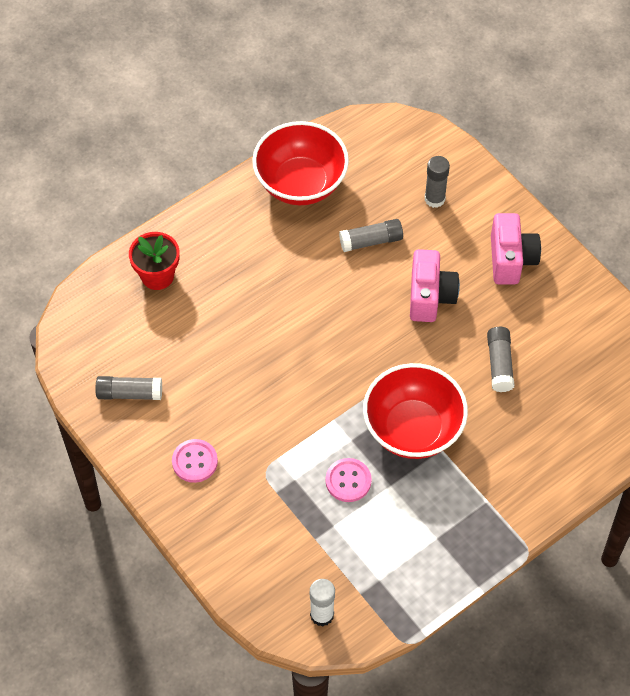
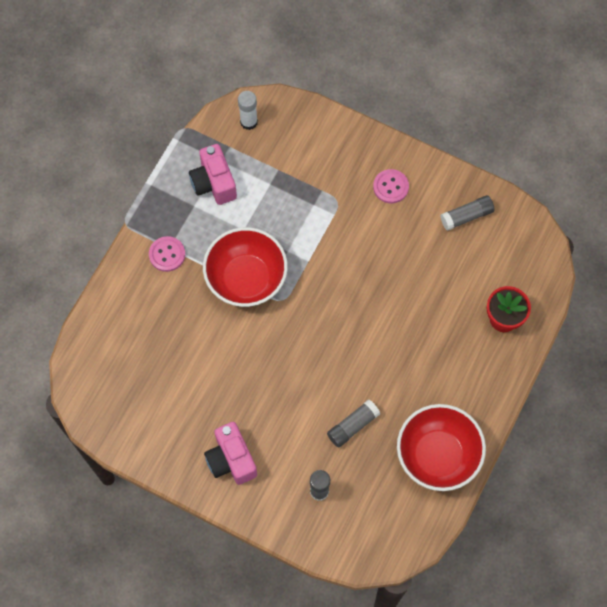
camera: 155 degrees right, 10 degrees up
(348, 481) = (275, 220): pink button -> pink button (167, 254)
(430, 297) = (282, 395): pink camera -> pink camera (214, 183)
(499, 364) = (203, 360): grey glue stick -> none

